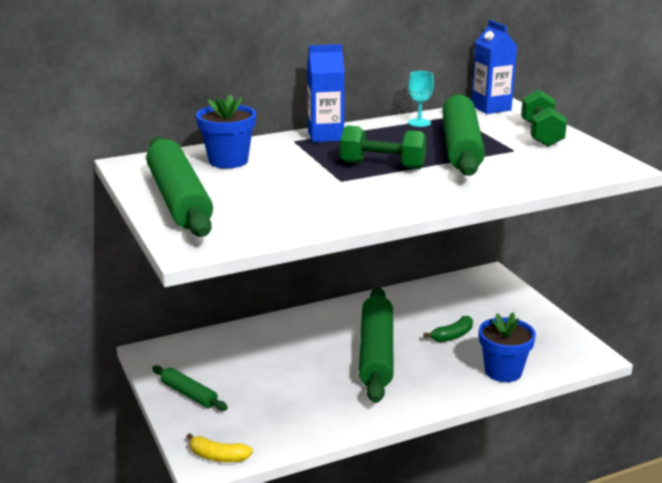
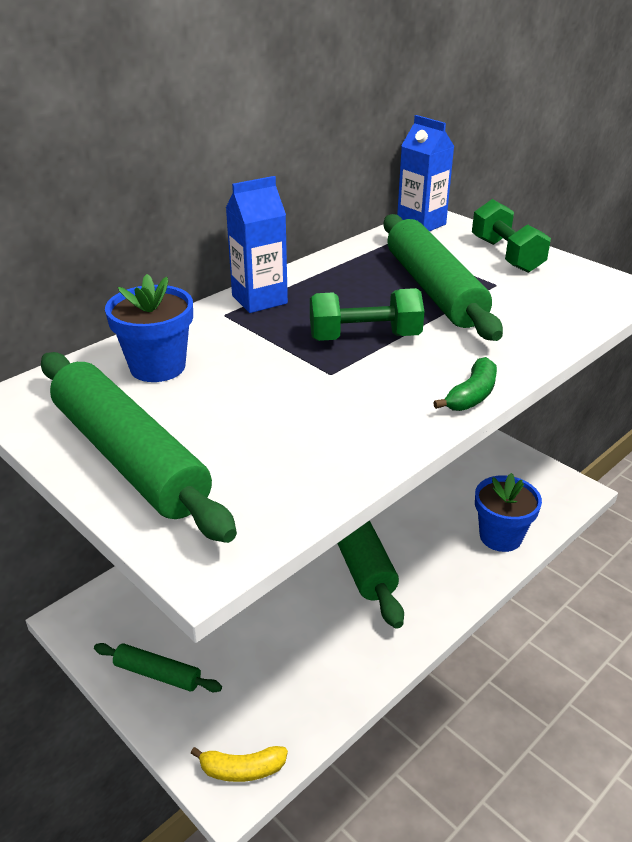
camera: 20 degrees left, 10 degrees up
(419, 123) = (357, 259): turquoise goblet -> none
(452, 336) = (422, 499): green banana -> green banana (471, 395)

